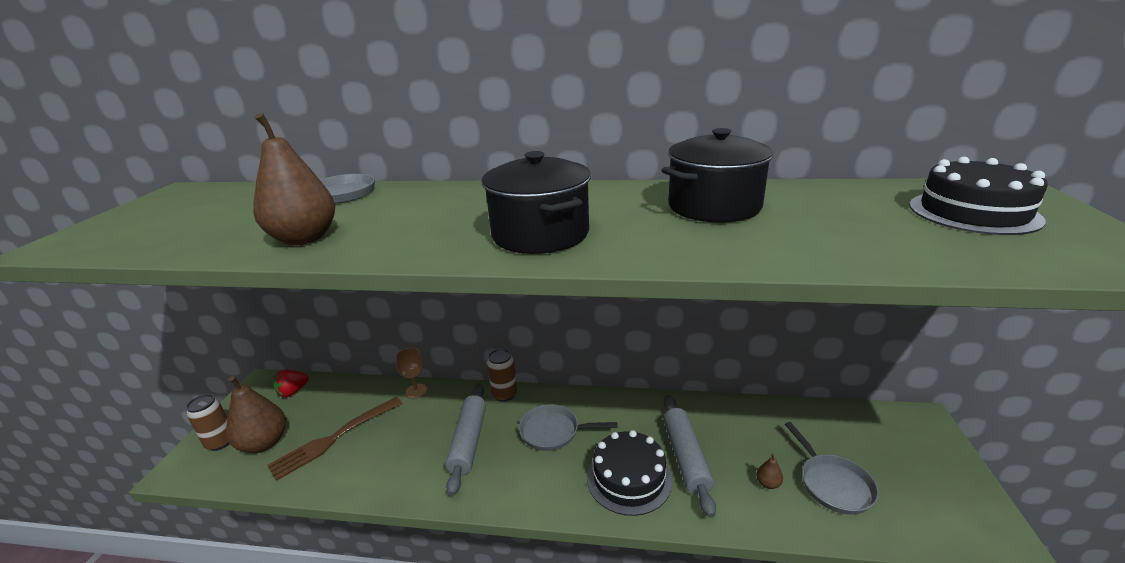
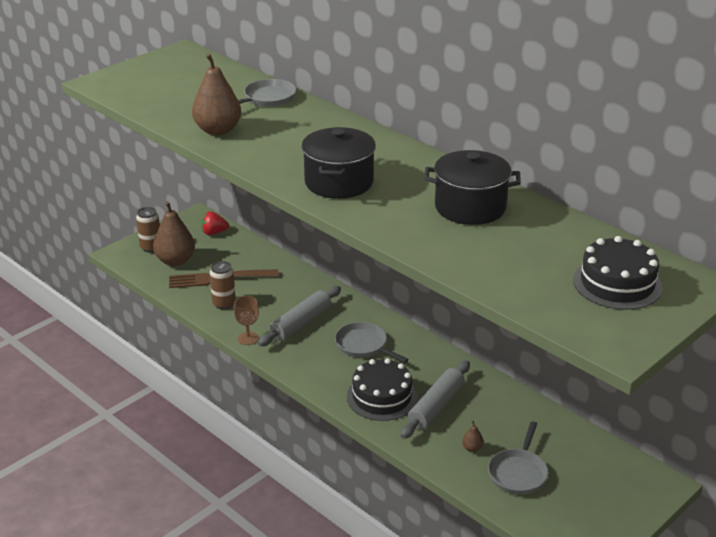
camera: 35 degrees right, 5 degrees up
(416, 391) = (296, 272): brown goblet -> brown goblet (248, 338)
(504, 394) = (355, 305): brown can -> brown can (224, 304)

